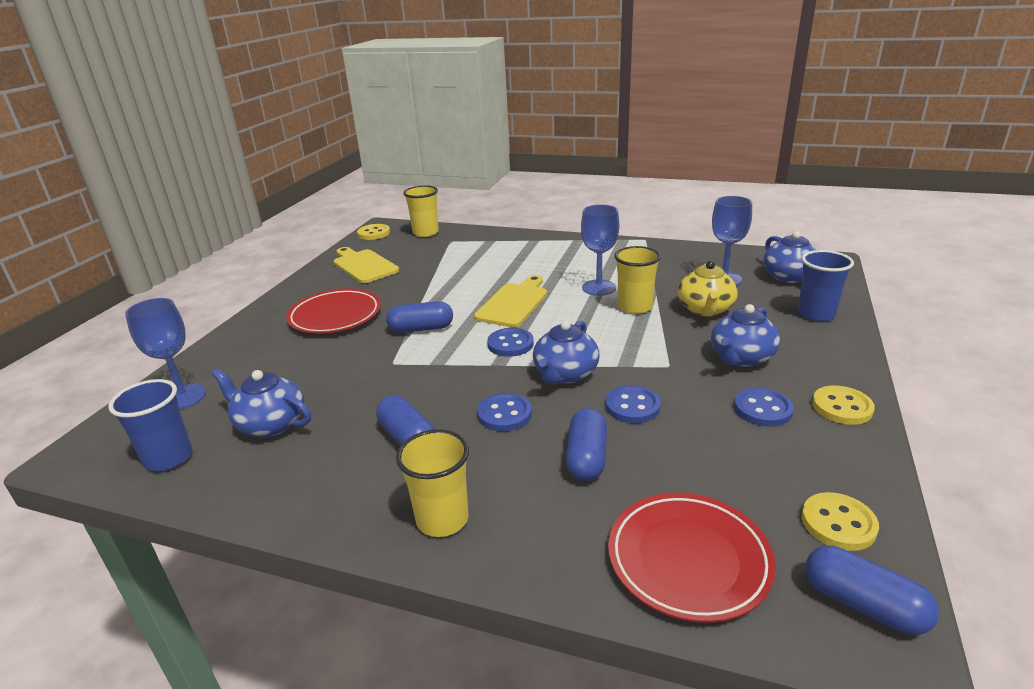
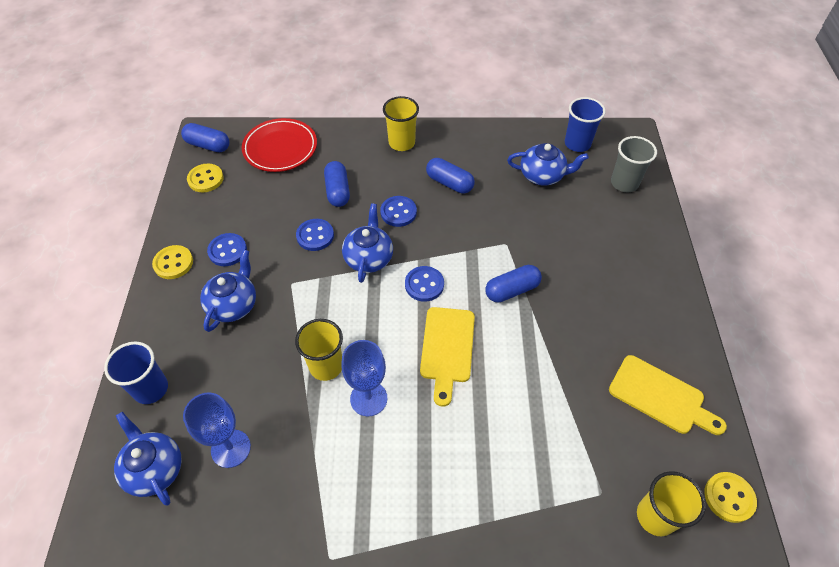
camera: 160 degrees right, 25 degrees up
(183, 397) = (624, 183): blue goblet -> grey cup
(335, 316) = (604, 293): red plate -> none
(705, 309) = (256, 375): yellow teapot -> none

